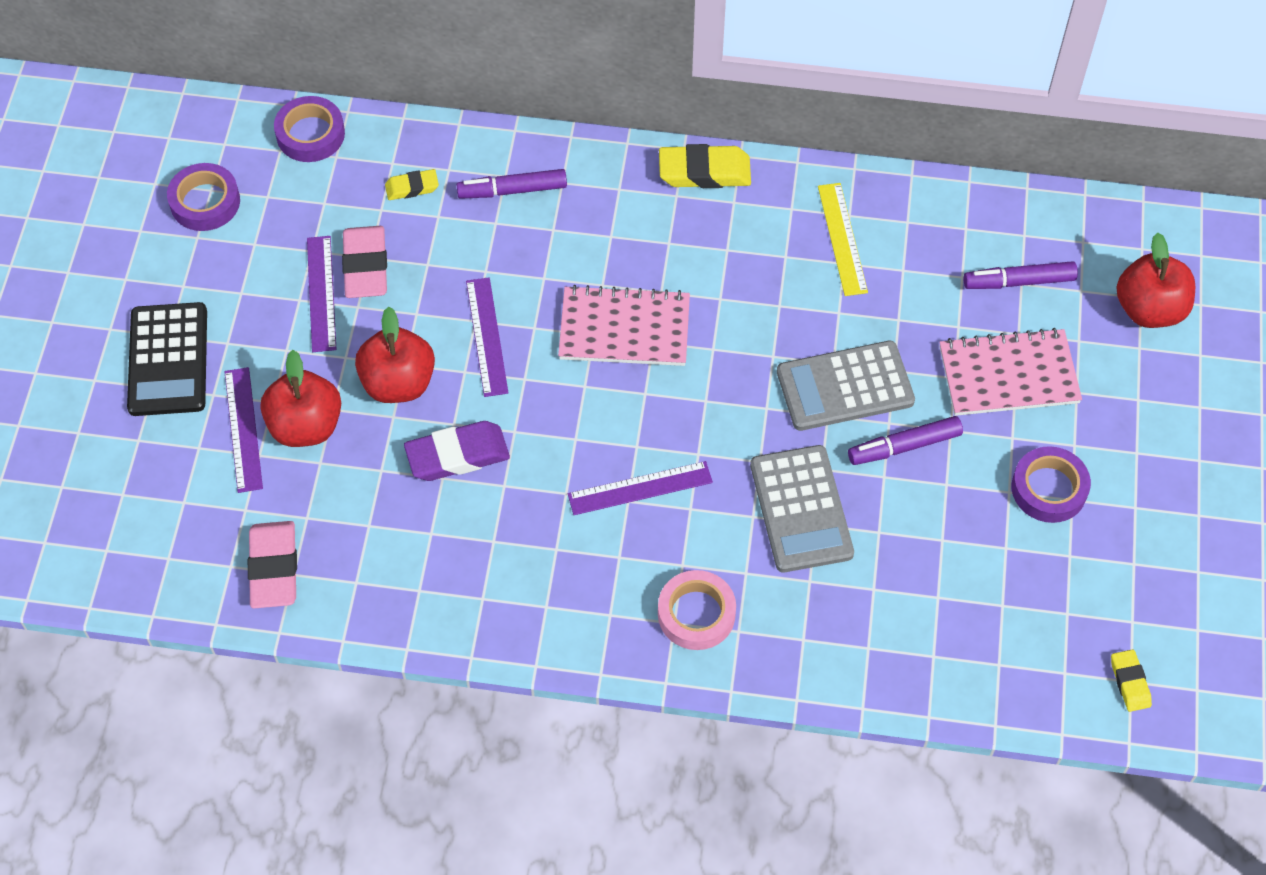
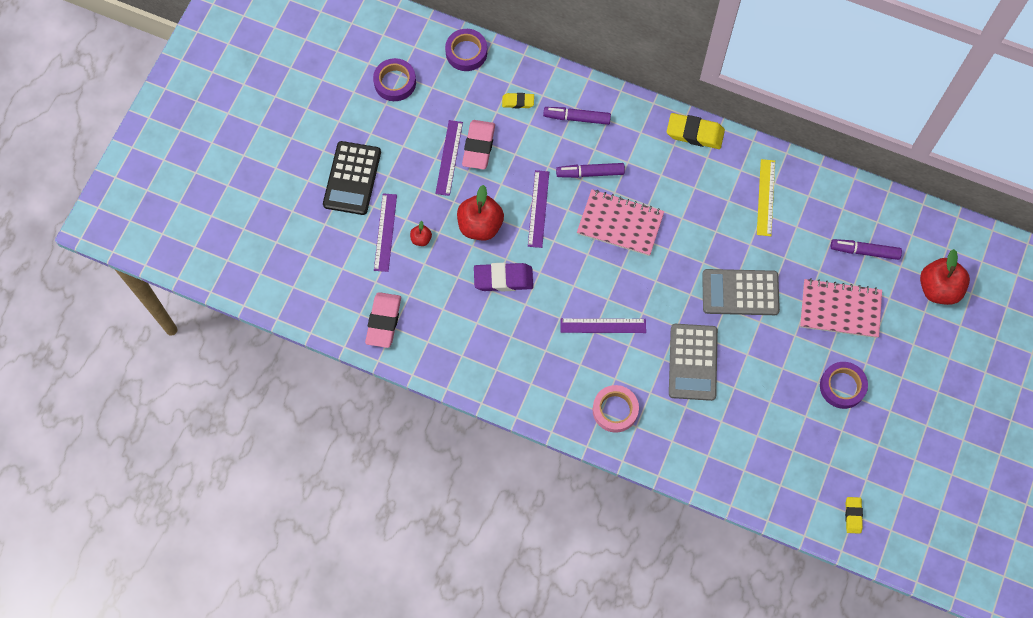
camera: 15 degrees right, 10 degrees up
(306, 426) = (421, 239): red apple -> red apple, size x0.47
(904, 446) = (764, 338): purple marker -> purple marker (590, 173)

